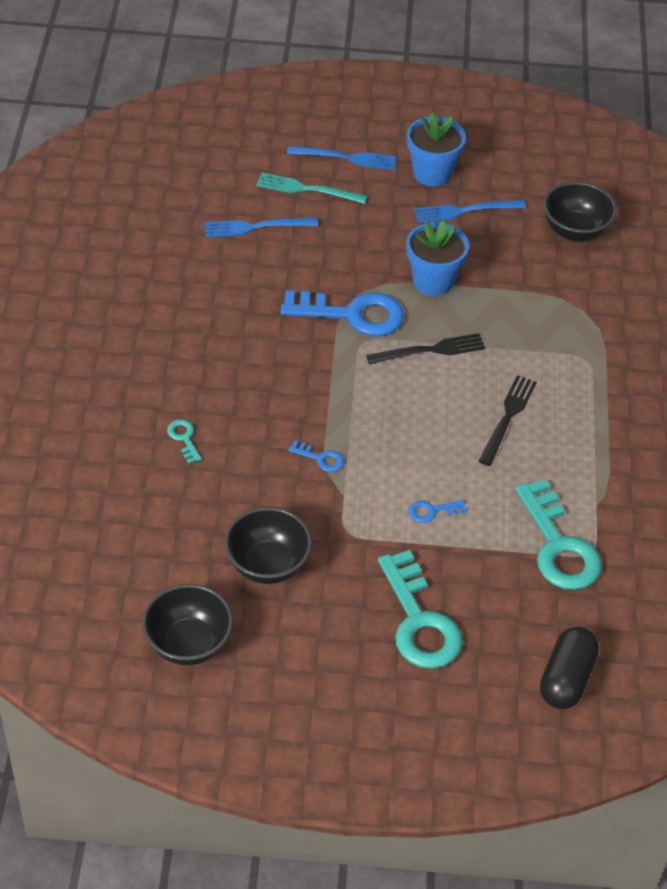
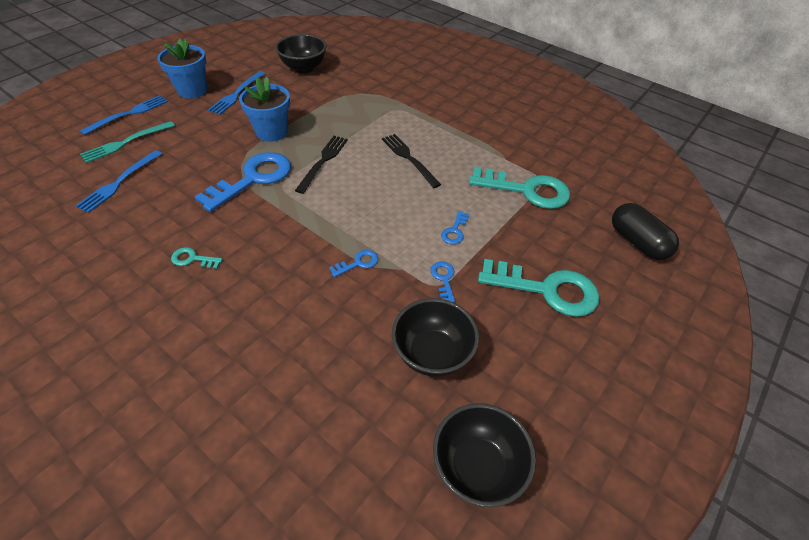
camera: 55 degrees left, 0 degrees up
(184, 438) = (256, 337): turquoise key -> turquoise key (193, 259)
(359, 533) = (443, 279): none -> blue key

